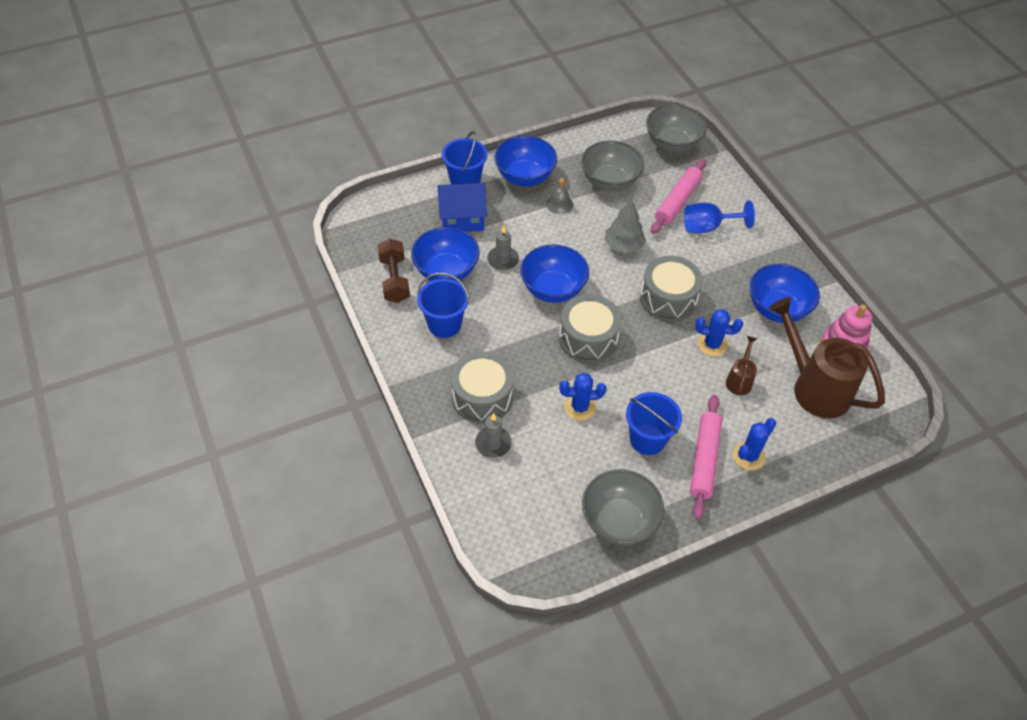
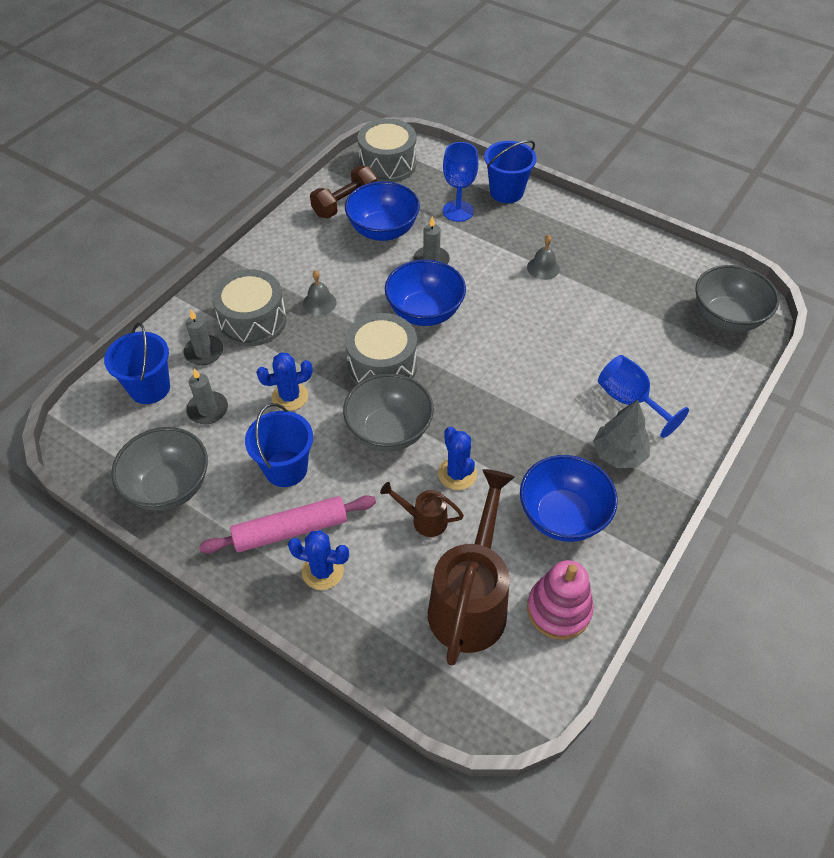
camera: 60 degrees right, 0 degrees up
(444, 324) = (319, 258): blue bucket -> blue bucket (150, 388)
(462, 218) = (458, 211): blue house -> blue goblet
(495, 346) = (319, 303): none -> grey bell
(525, 177) = (555, 228): blue bowl -> none
(557, 465) = (208, 410): none -> grey candle
(580, 407) = (290, 397): blue cactus -> blue cactus turned 75 degrees counterclockwise
(609, 182) = (614, 291): grey bowl -> grey bowl (389, 431)
(623, 245) = (533, 340): grey tree -> grey tree (618, 454)
(668, 299) = (490, 408): grey drum -> grey drum (387, 164)
(677, 201) = (642, 358): pink rolling pin -> none
(739, 380) = (424, 520): brown watering can -> brown watering can turned 150 degrees counterclockwise

